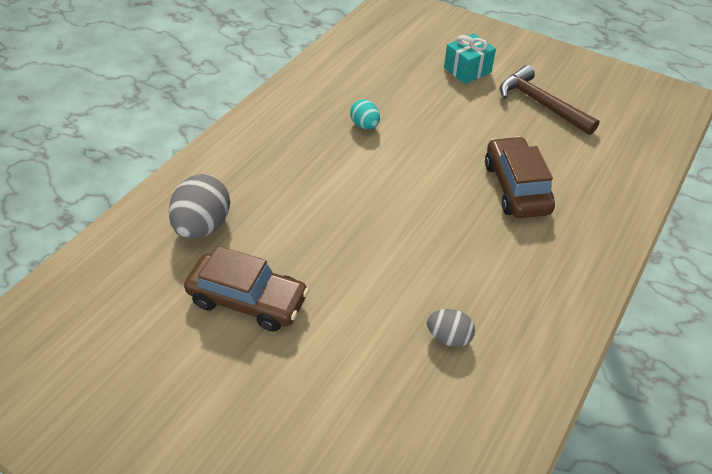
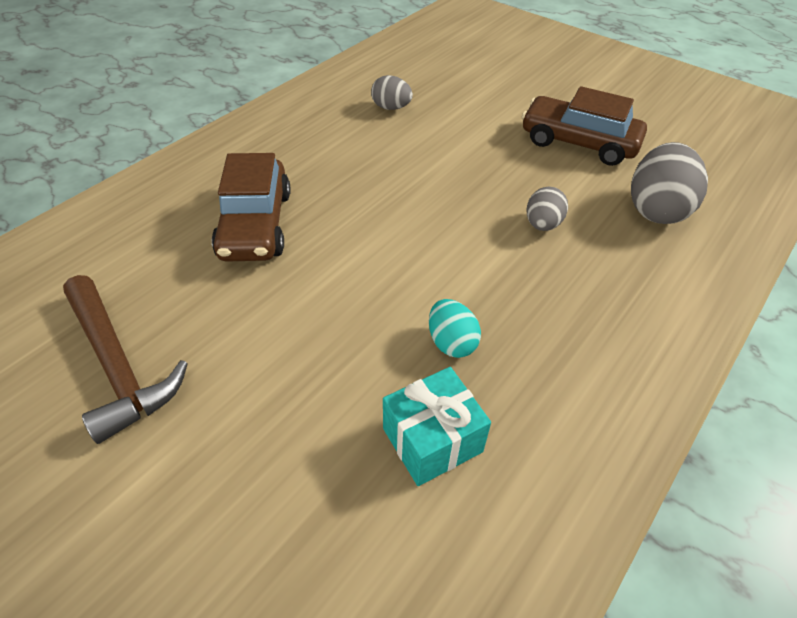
camera: 175 degrees left, 0 degrees up
(300, 204) = (542, 224): none -> grey egg
(467, 70) = (209, 477): turquoise gift -> turquoise gift (432, 440)

